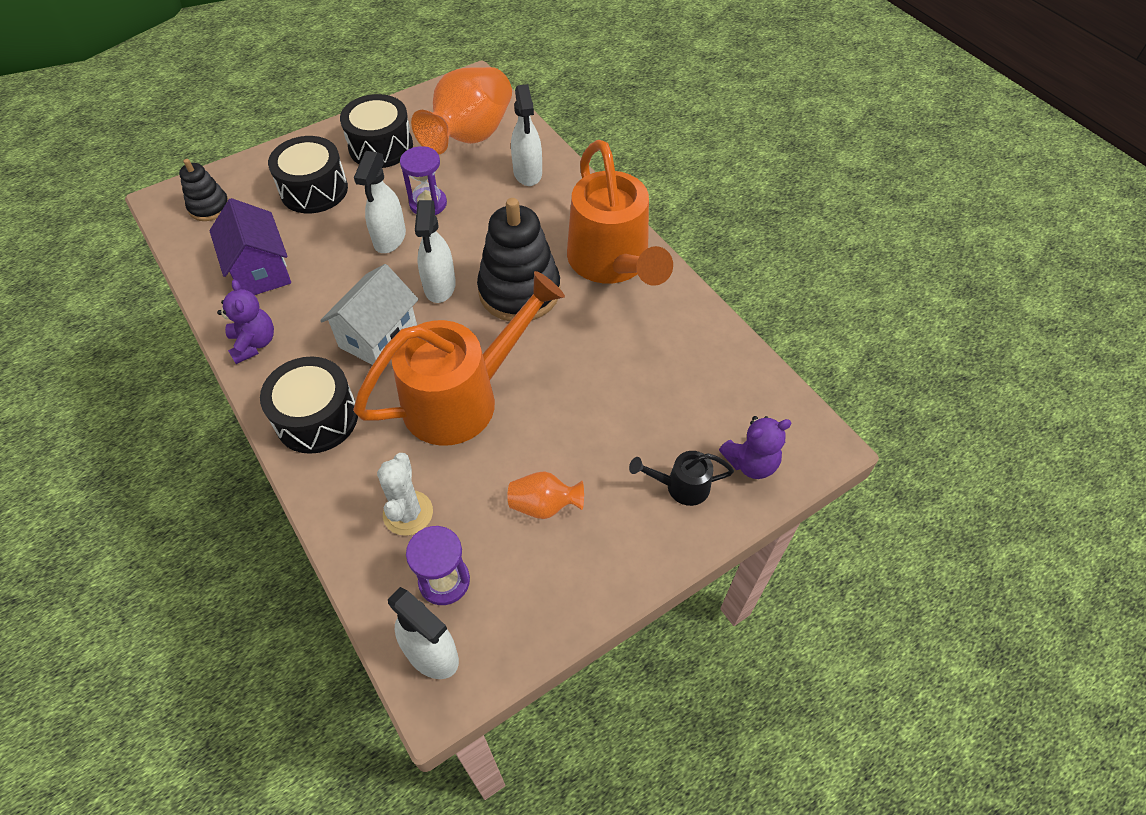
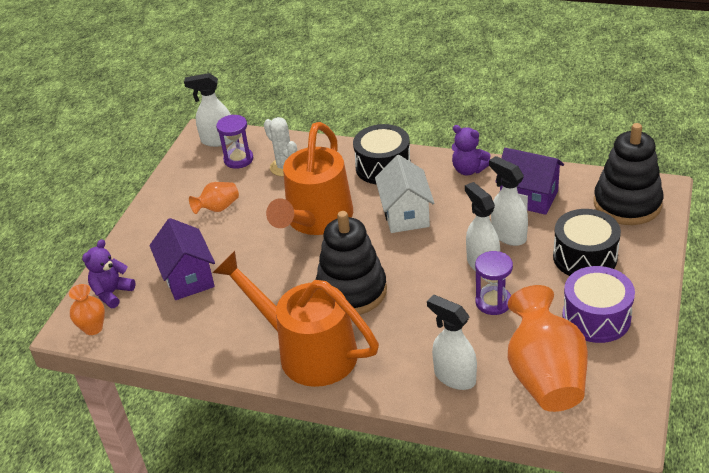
camera: 145 degrees right, 15 degrees down
(209, 207) = (627, 204): black stacking toy -> black stacking toy, size x1.87
(381, 146) = (596, 317): black drum -> purple drum
(440, 287) = (407, 260): white spray bottle -> white spray bottle (508, 235)
(655, 421) = (188, 278): none -> purple house
(681, 486) = (147, 258): black watering can -> none
(796, 428) = (93, 328): none -> orange vase

